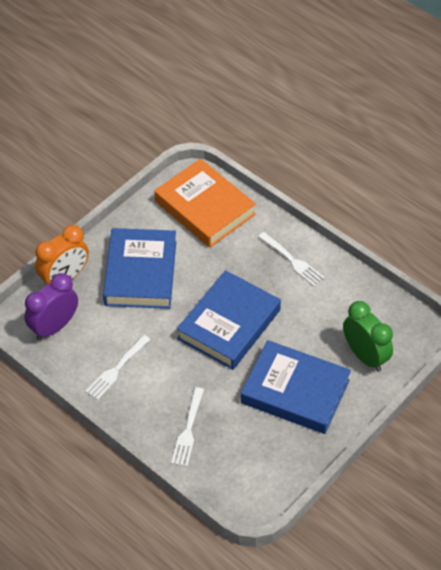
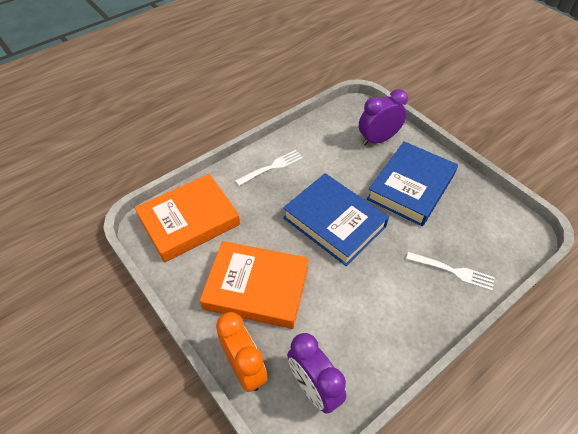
camera: 80 degrees left, 0 degrees up
(117, 369) = (378, 326): white fork -> none
(140, 273) = (256, 288): blue book -> orange book
(365, 356) = (378, 139): green clock -> purple clock

